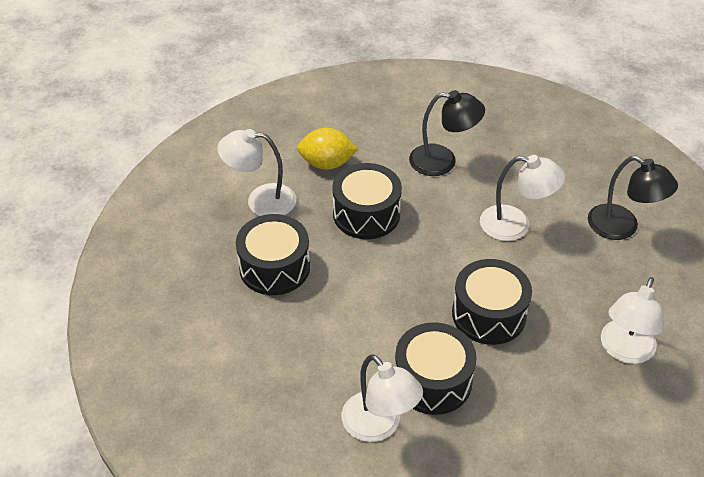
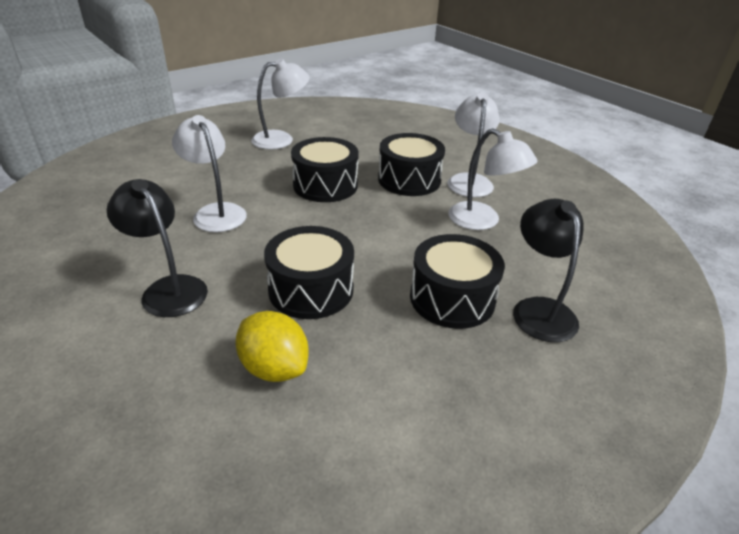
camera: 140 degrees left, 10 degrees down
(261, 200) = (400, 374): white lamp -> white lamp (483, 221)
(622, 227) = (158, 174): black lamp -> black lamp (539, 309)

